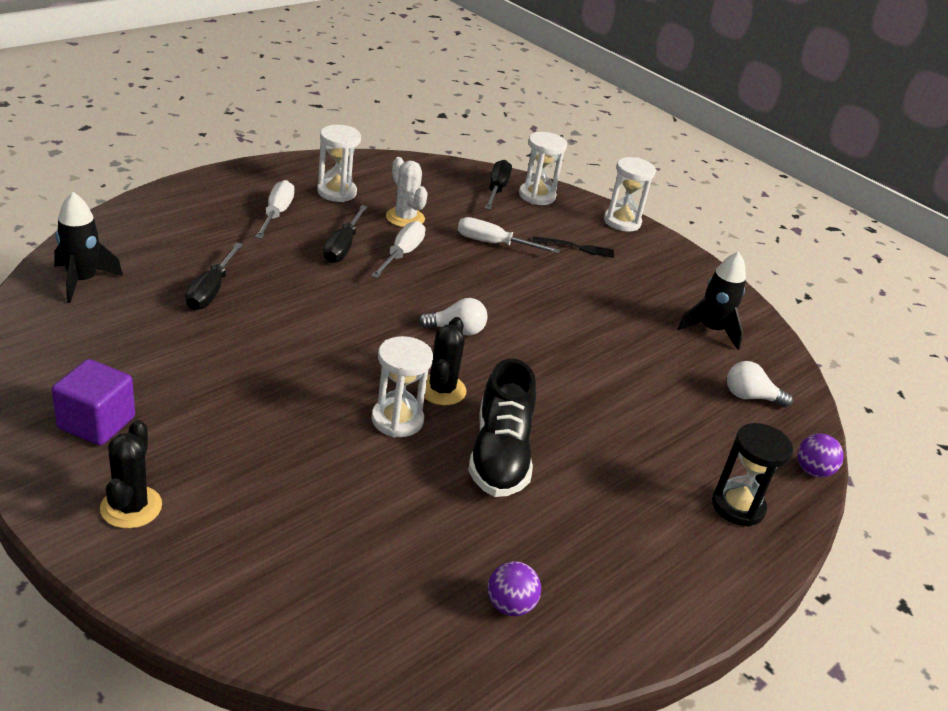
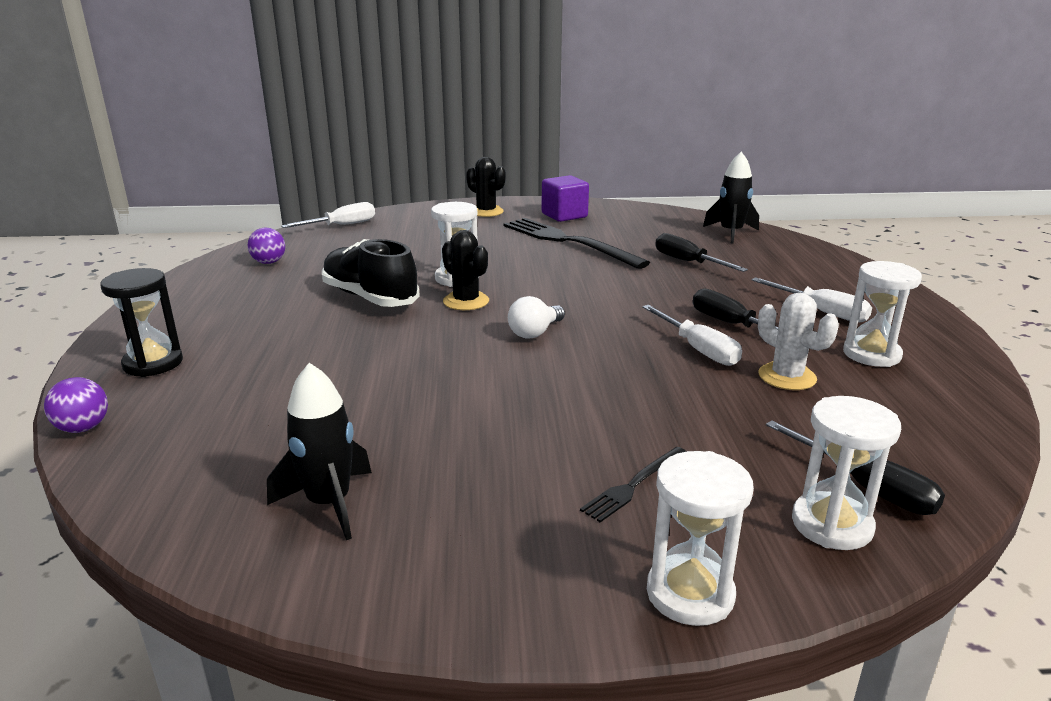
camera: 135 degrees right, 10 degrees down
(210, 384) = (568, 242): none -> black fork
(405, 218) = (787, 377): white cactus -> white cactus turned 45 degrees clockwise
(494, 244) = (687, 416): white screwdriver -> white screwdriver (341, 225)
(750, 397) = (205, 454): white light bulb -> none

